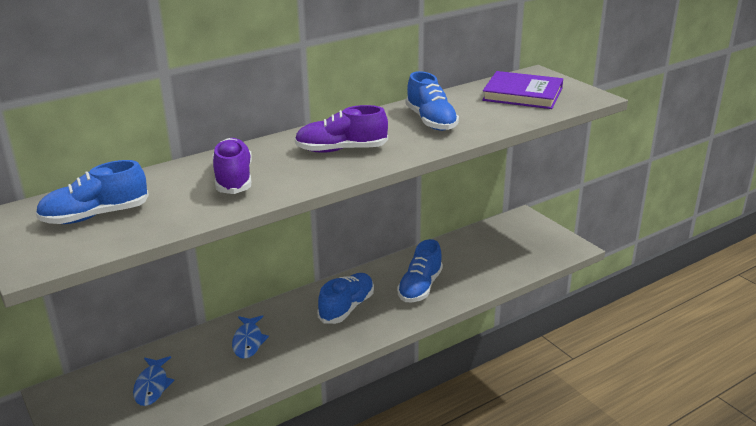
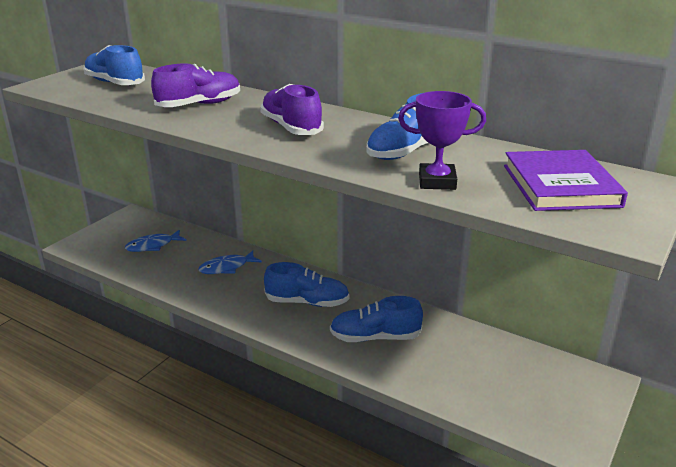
camera: 65 degrees right, 0 degrees up
(491, 123) = (437, 182): none -> purple trophy

